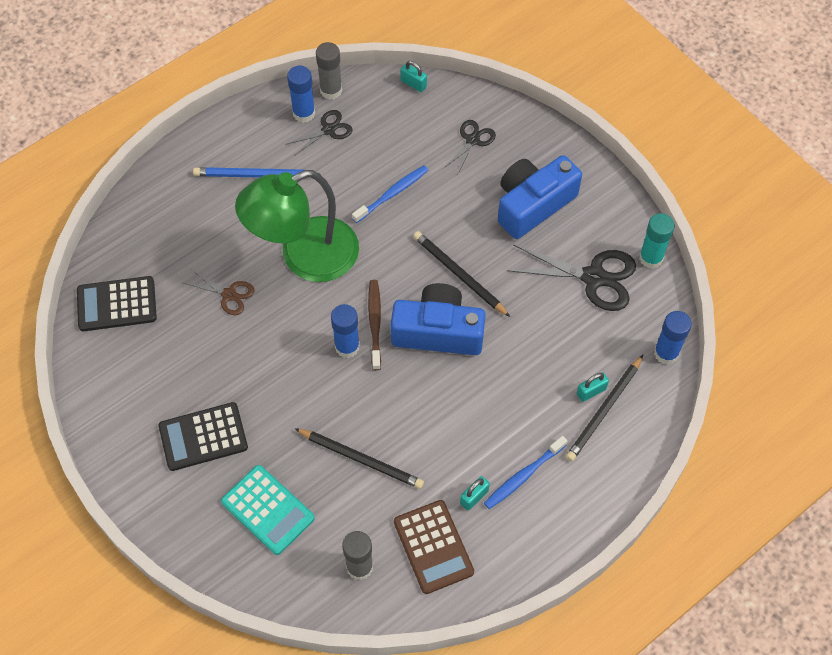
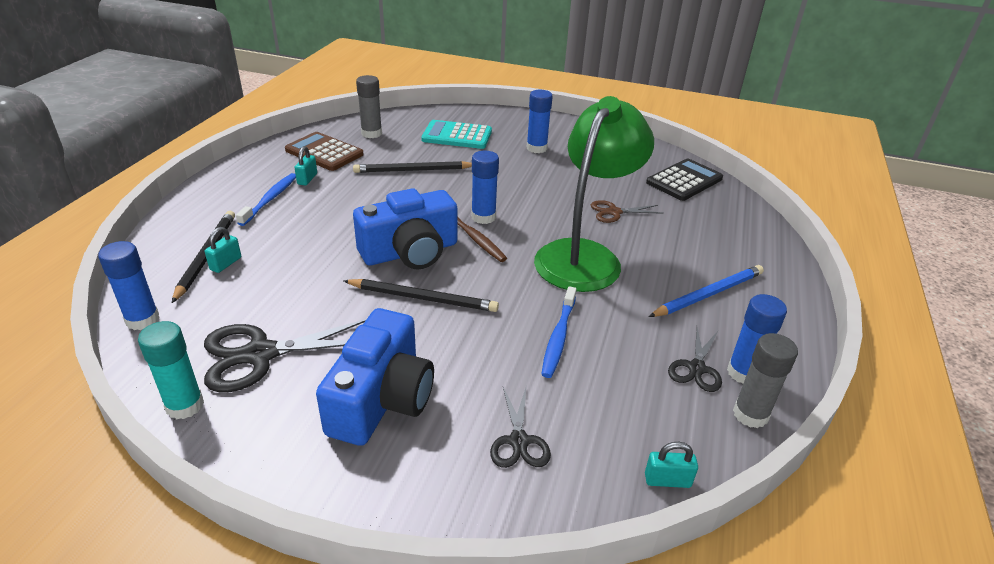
camera: 145 degrees right, 25 degrees down
(203, 437) = (536, 148): black calculator -> blue glue stick

